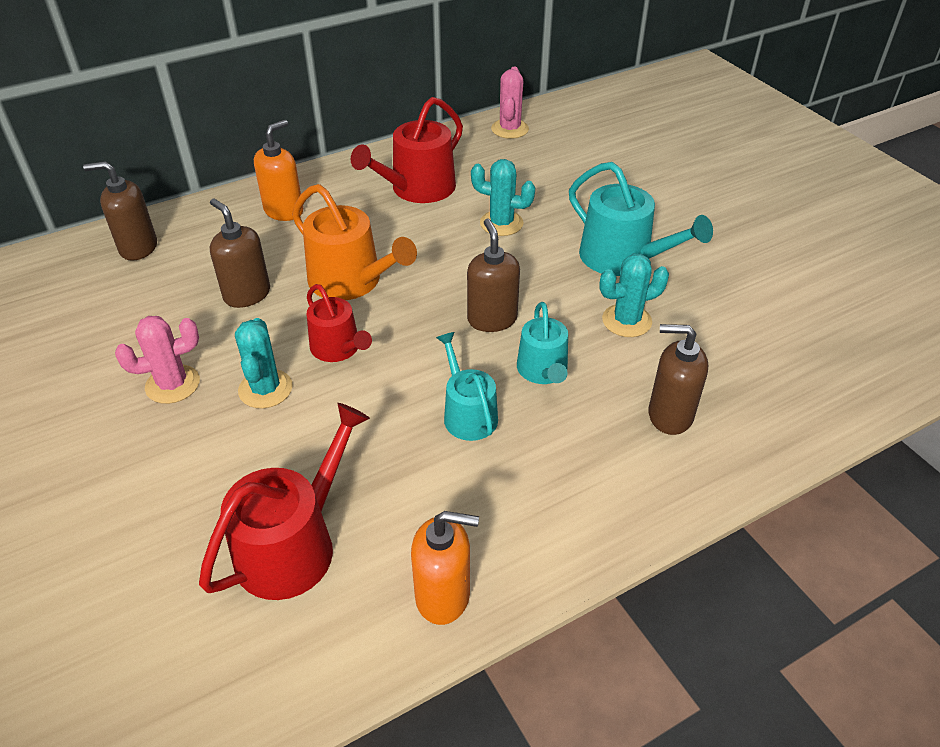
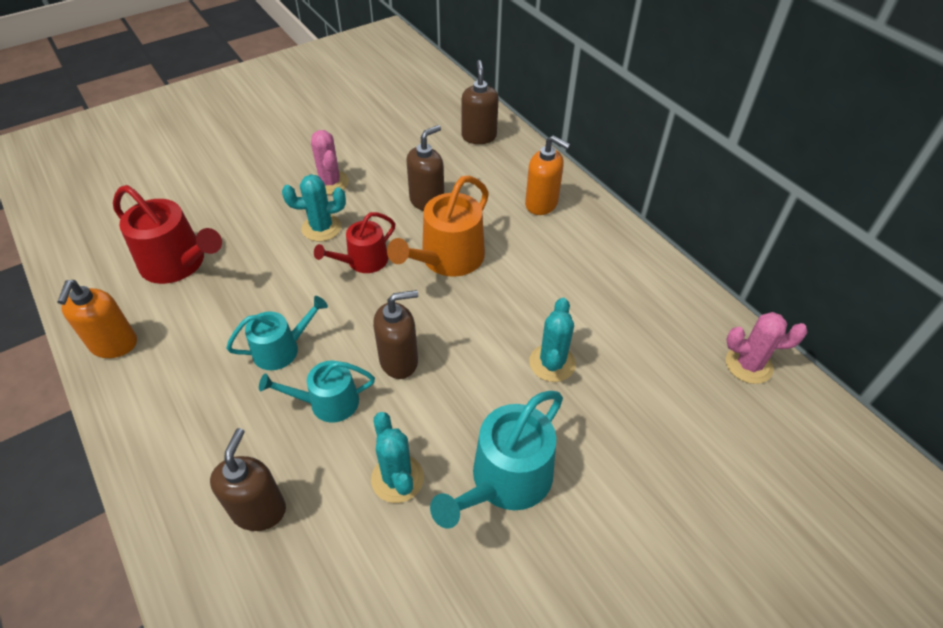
camera: 85 degrees right, 5 degrees up
(417, 189) = (598, 290): red watering can -> none

